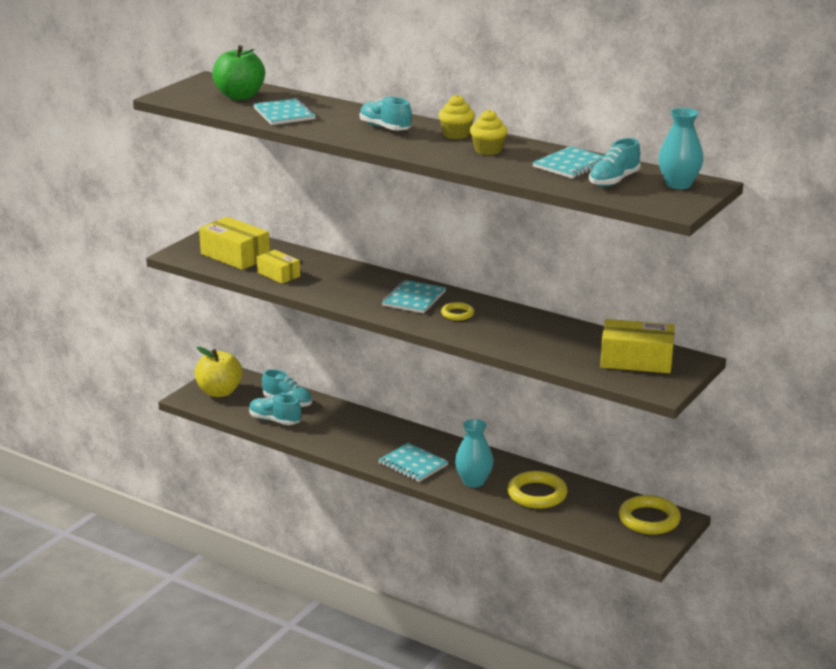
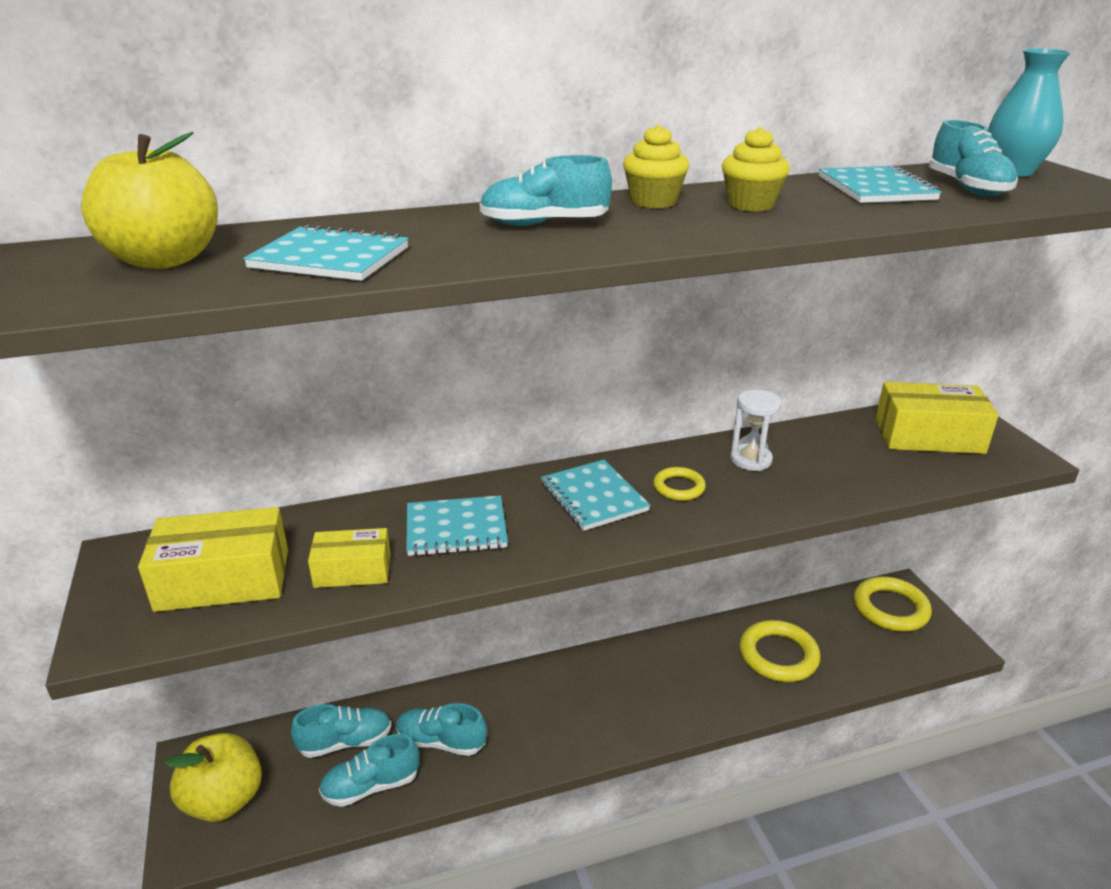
camera: 50 degrees left, 5 degrees up
(240, 96) = (164, 260): green apple -> yellow apple
(323, 425) = (441, 741): none -> turquoise shoe
(413, 464) = (622, 716): turquoise notebook -> turquoise notebook (456, 528)
(473, 481) = (708, 688): turquoise vase -> none
(517, 322) = (750, 460): none -> white hourglass
(636, 360) = (928, 436): yellow box -> yellow box turned 45 degrees clockwise

